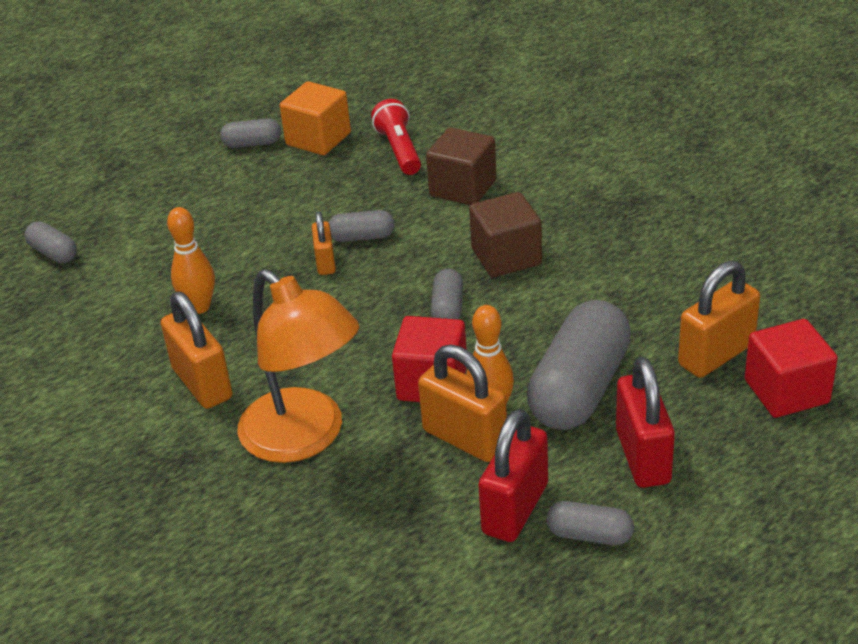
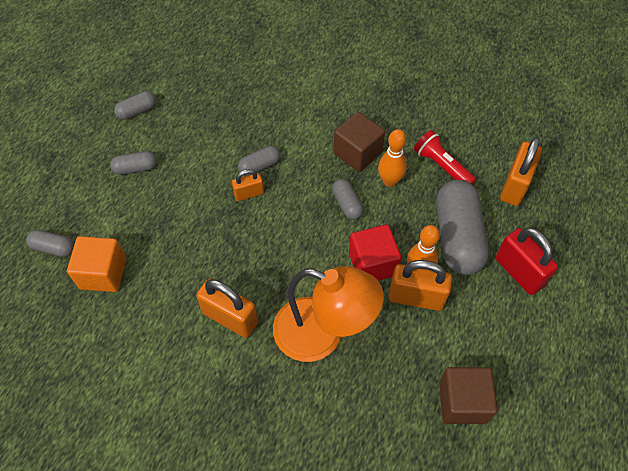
camera: 30 degrees left, 20 degrees up
(199, 307) = (188, 257): orange bowling pin -> orange bowling pin (389, 181)
(318, 139) = (180, 94): orange cube -> orange cube (103, 273)
(325, 262) = (249, 194): orange padlock -> orange padlock turned 75 degrees counterclockwise
(399, 150) = (240, 88): red flashlight -> red flashlight (442, 166)
(463, 188) = (299, 107): brown cube -> brown cube (462, 402)
(515, 509) = (474, 336): red padlock -> none
(589, 535) = (523, 338): grey capsule -> grey capsule (135, 168)
(786, 391) = (564, 198): red cube -> none

